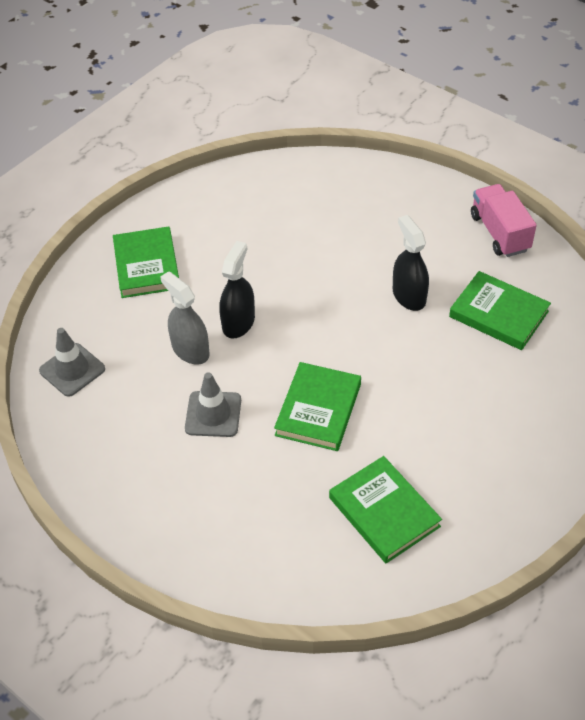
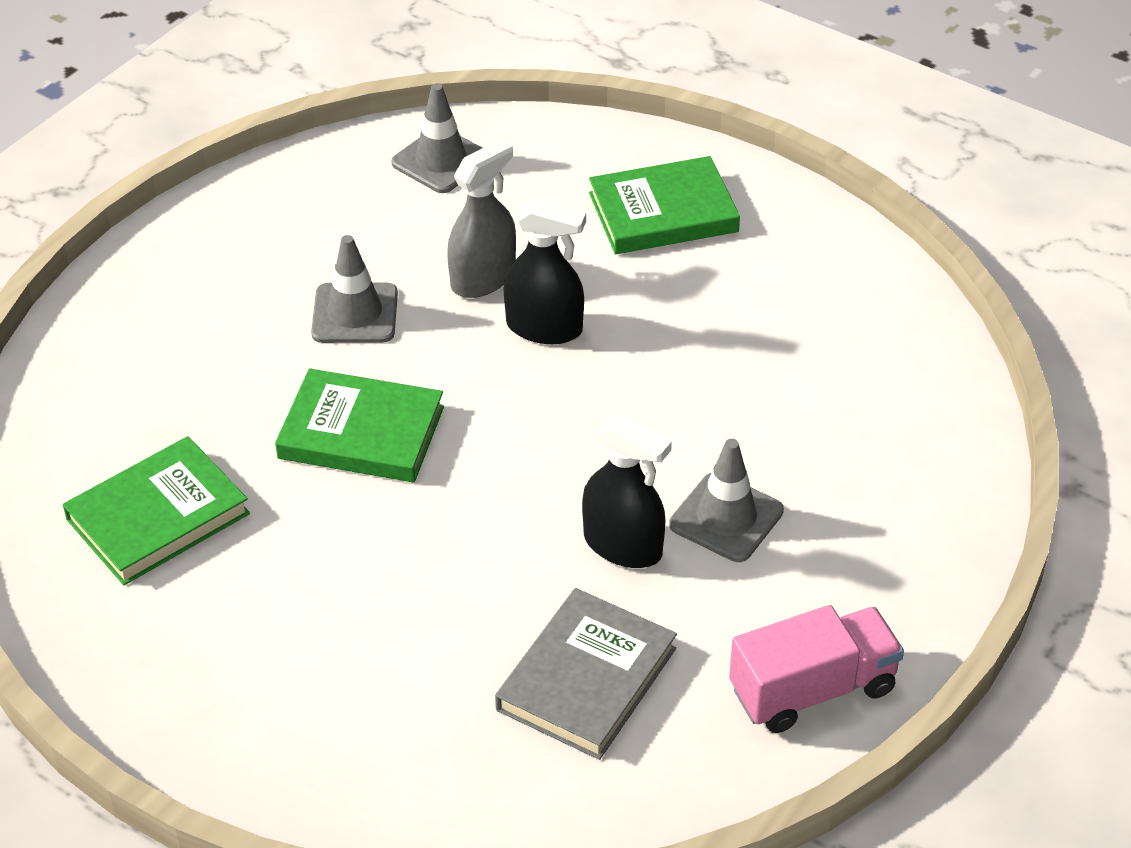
camera: 85 degrees right, 5 degrees down
(390, 255) = (726, 518): none -> grey traffic cone
(409, 296) = (623, 545): black spray bottle -> black spray bottle turned 60 degrees clockwise
(498, 314) = (586, 679): green book -> grey book

